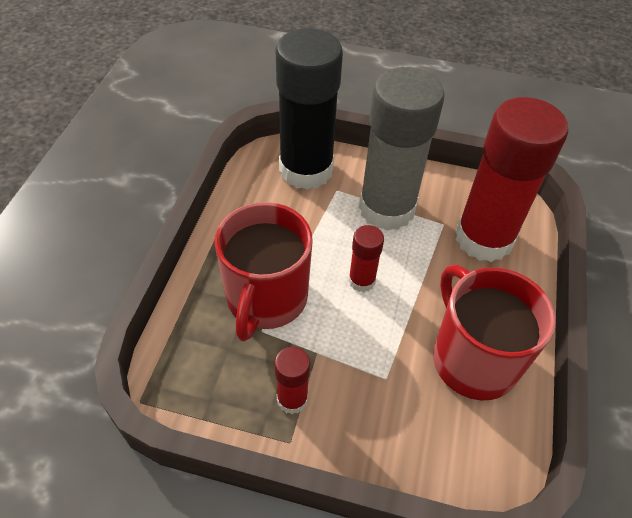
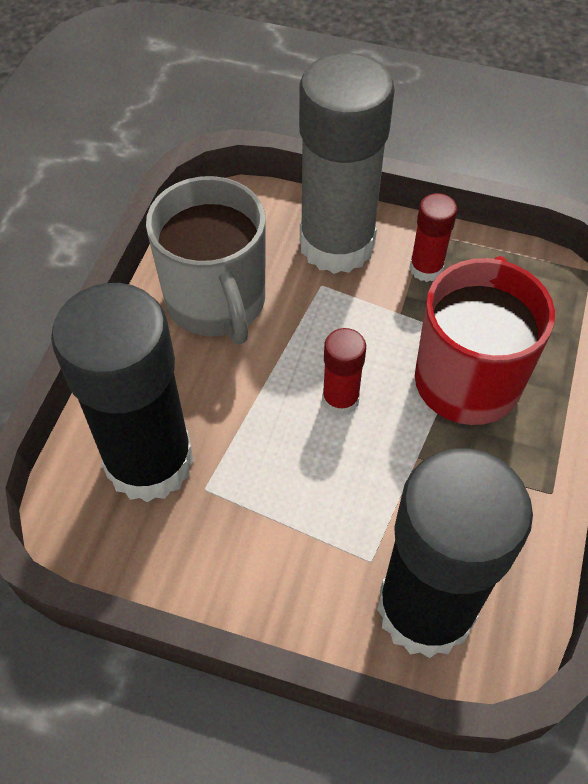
camera: 175 degrees left, 5 degrees up
(386, 209) = (290, 520): grey glue stick -> grey glue stick (337, 244)
(473, 358) = (217, 302): red mug -> grey mug
(484, 238) = (149, 462): red glue stick -> black glue stick

